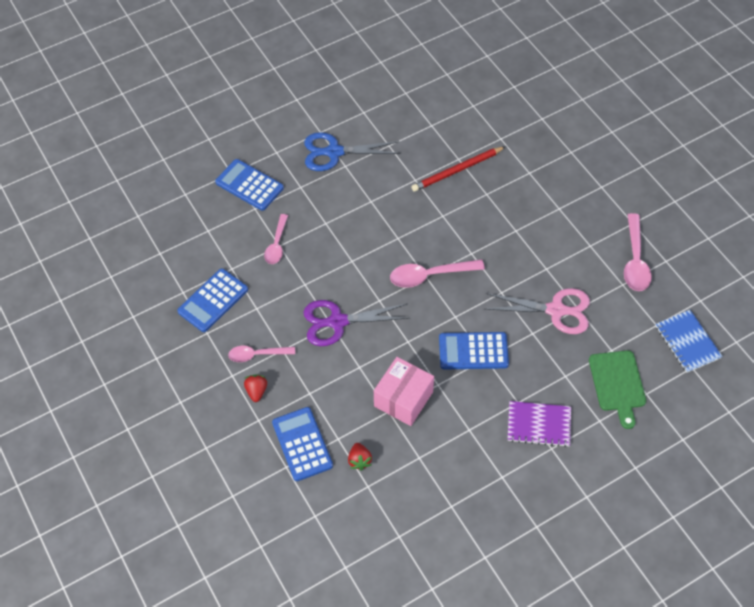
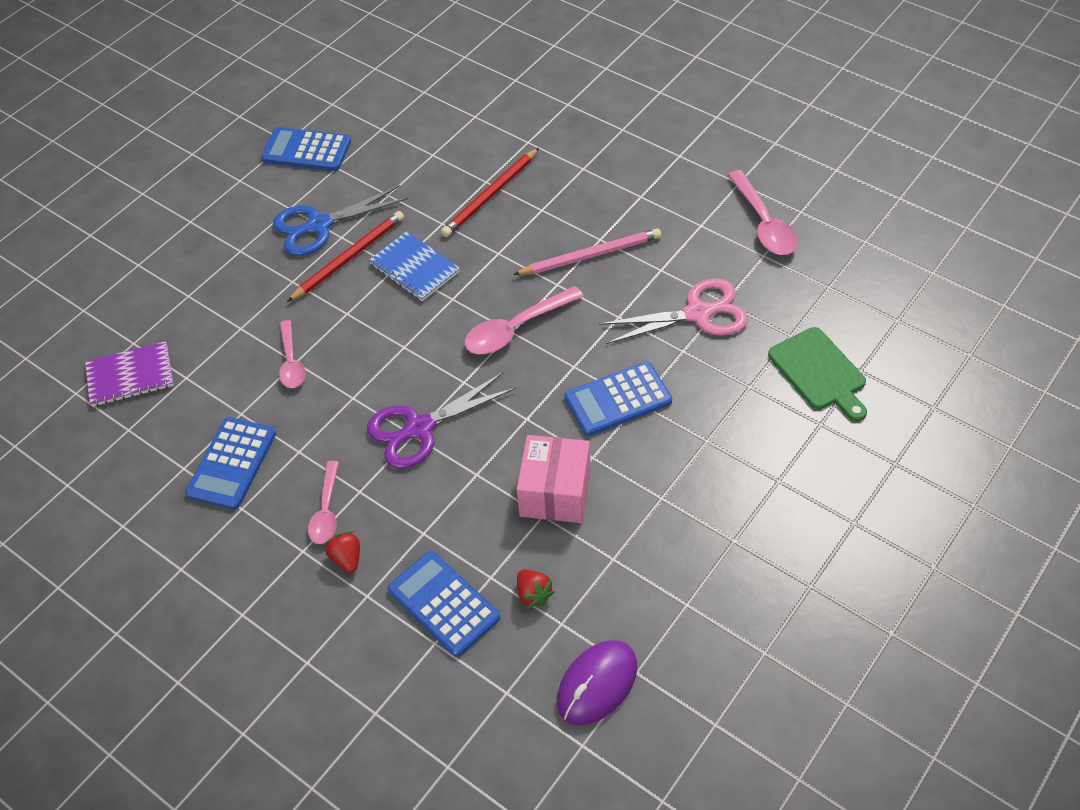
camera: 20 degrees left, 5 degrees down
(249, 185) = (220, 302): blue calculator -> blue calculator (306, 150)
(257, 355) = (326, 511): pink spoon -> pink spoon turned 60 degrees counterclockwise
(344, 183) = (349, 258): none -> red pencil
(372, 533) = (597, 684): none -> purple mouse
(504, 240) = (591, 255): none -> pink pencil
(539, 424) = (747, 457): purple notebook -> purple notebook (130, 376)
(687, 342) = (876, 293): blue notebook -> blue notebook (414, 268)

